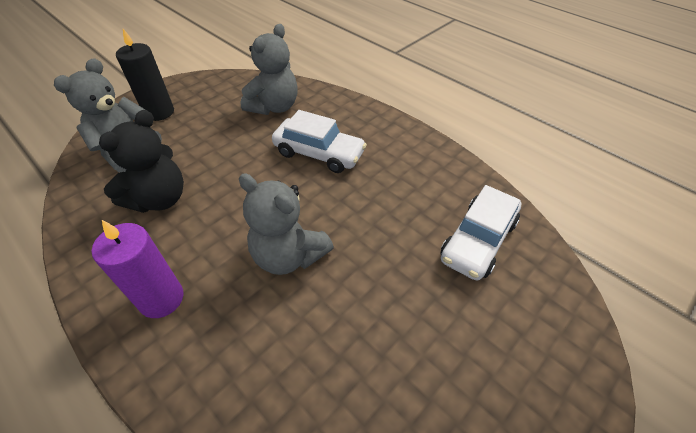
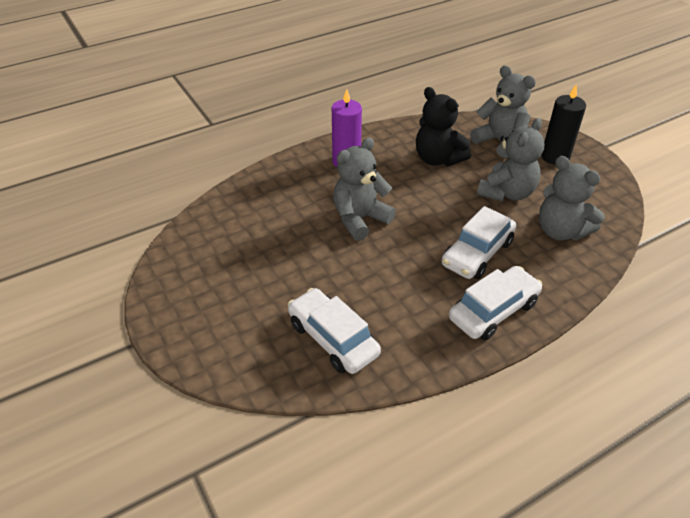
camera: 105 degrees right, 5 degrees down
(222, 140) = (507, 193): none -> grey teddy bear
(387, 138) = (493, 311): none -> white car

